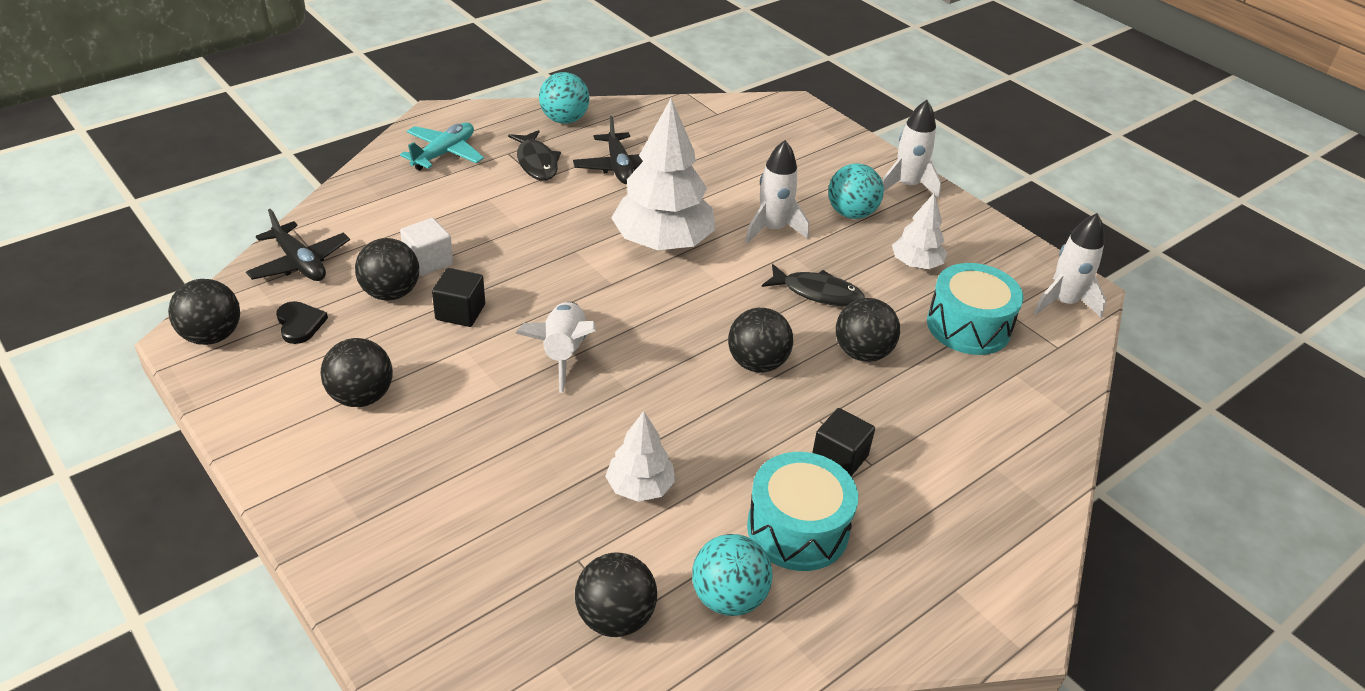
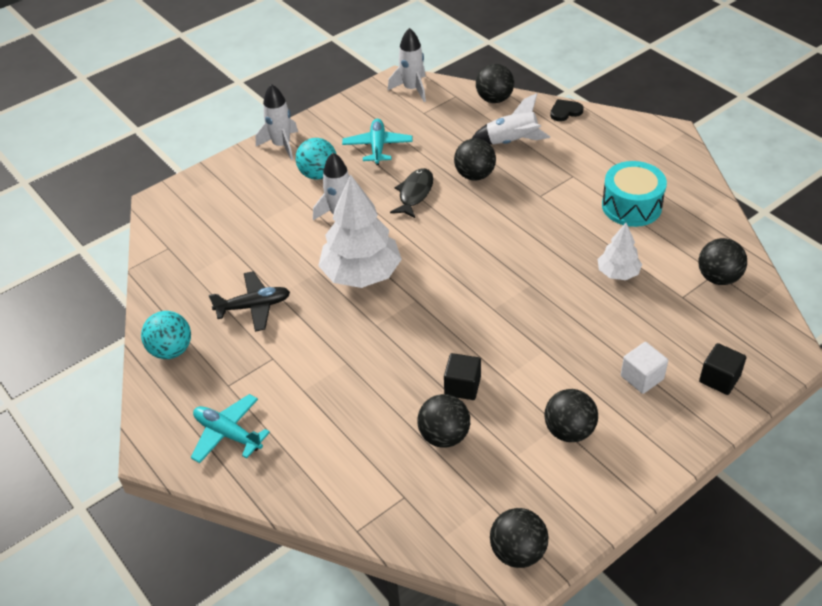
camera: 85 degrees left, 5 degrees up
(300, 263) = (410, 511): black plane -> none
(300, 324) = (492, 491): black heart -> black heart (565, 112)
(428, 261) = (399, 418): white cube -> white cube (642, 377)
(536, 162) = (245, 363): black fish -> none
(563, 353) = (500, 320): white rocket -> white rocket (512, 142)
(728, 598) = (689, 233): turquoise ball -> none
(757, 363) = (493, 222): black ball -> black ball (494, 99)
(839, 458) = (571, 188): black cube -> black cube (719, 379)
(916, 264) = (377, 147): white tree -> turquoise plane
(968, 326) = (441, 129): turquoise drum -> none

